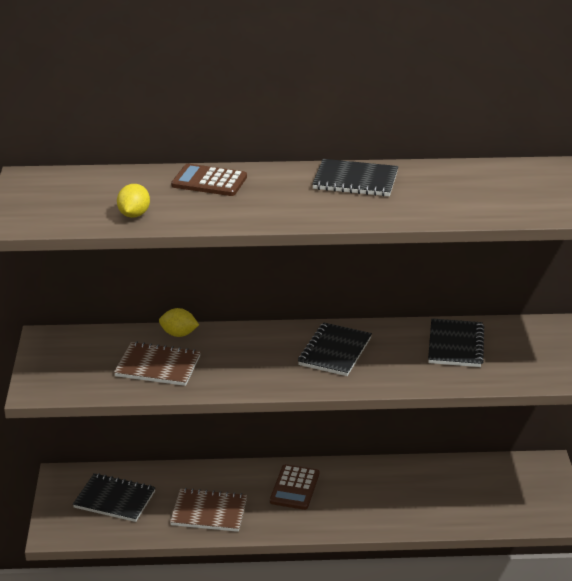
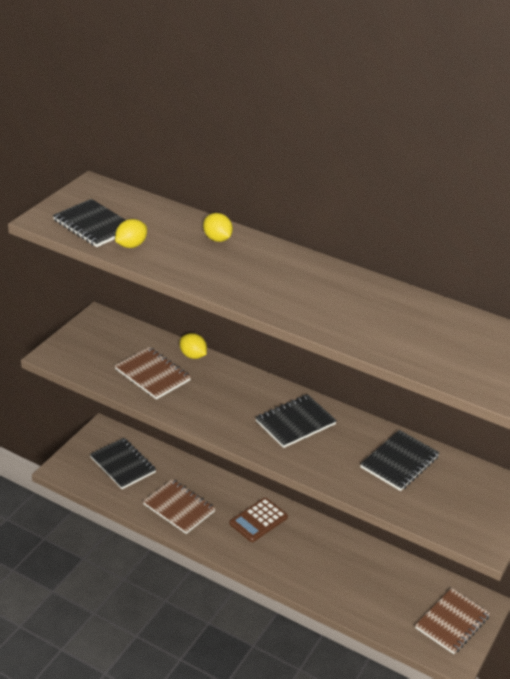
camera: 30 degrees right, 5 degrees up
(209, 181) = (217, 239): brown calculator -> yellow lemon
(355, 180) = (331, 283): black notebook -> black notebook (93, 225)
(536, 491) = (452, 622): none -> brown notebook

